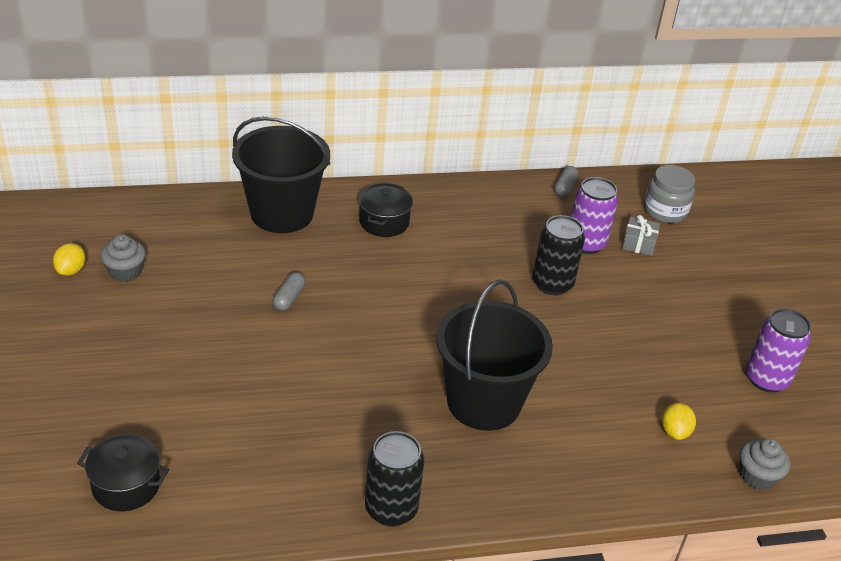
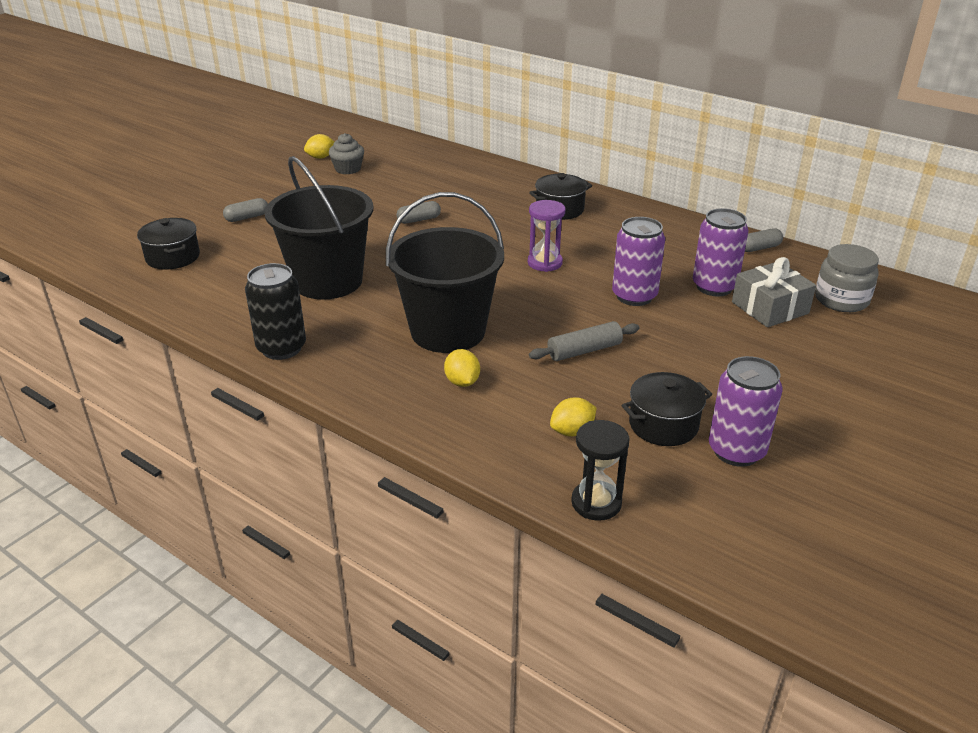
camera: 50 degrees right, 5 degrees down
(121, 391) = (247, 217): none -> grey capsule
(282, 213) = (494, 179): black bucket -> black bucket (328, 281)
(452, 287) = (545, 263): none -> purple hourglass
(552, 284) = (634, 296): black can -> purple can
(559, 441) = (462, 382): none -> yellow lemon
(590, 357) = (584, 351): none -> grey rolling pin
(639, 243) = (770, 308): grey gift -> grey gift, size x1.52
(710, 387) = (663, 425): none -> black pot
(757, 476) = (596, 503): grey cupcake -> black hourglass

